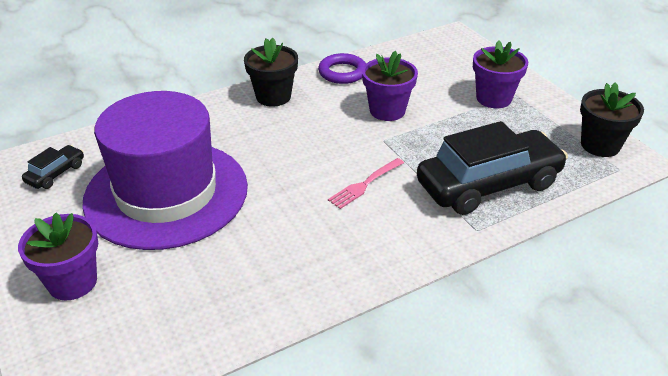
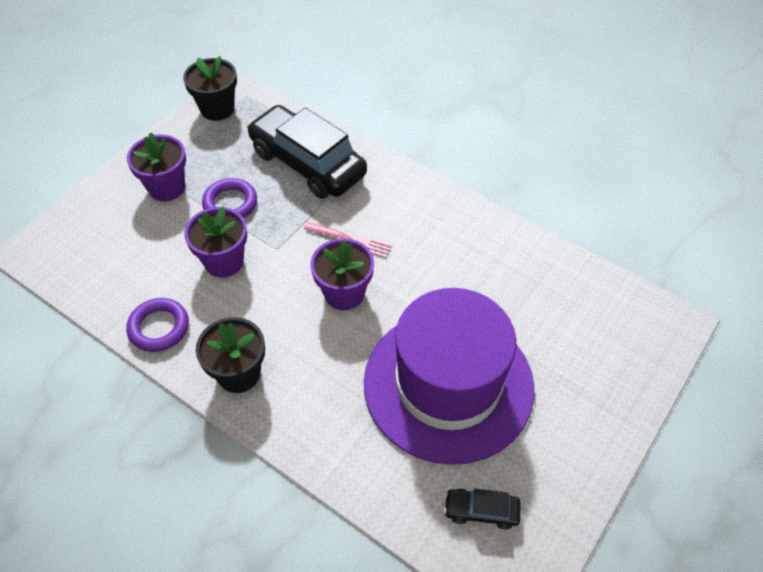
camera: 115 degrees left, 15 degrees up
(72, 282) = (589, 388): purple flower pot -> purple flower pot (344, 293)
(455, 127) = (230, 203): none -> purple ring

